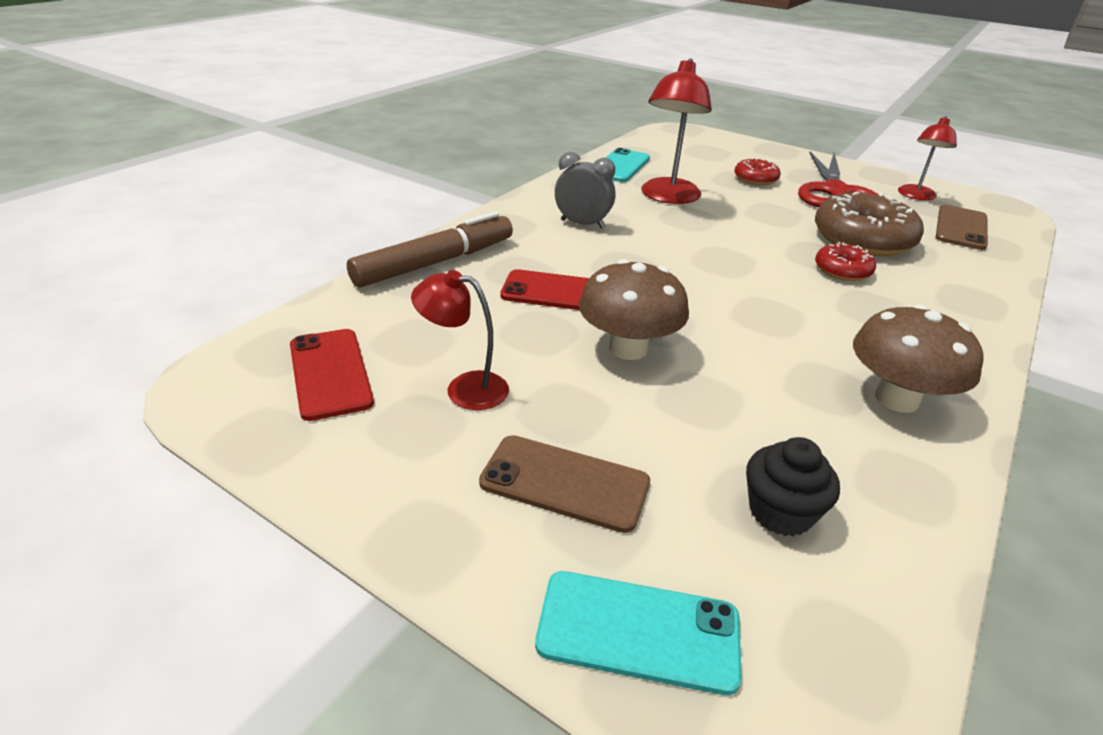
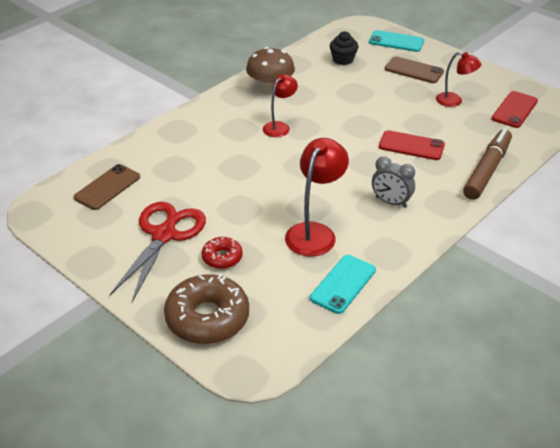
camera: 170 degrees left, 5 degrees up
(330, 373) = (514, 110): red phone -> red phone turned 45 degrees clockwise
(435, 263) = (487, 170): brown marker -> brown marker turned 150 degrees clockwise
(628, 348) = (380, 114): brown mushroom -> none
(842, 270) = (233, 153): red donut -> none
(862, 239) = (194, 179): brown donut -> brown donut (207, 318)
(916, 196) = (97, 227): red lamp -> red lamp (279, 126)

